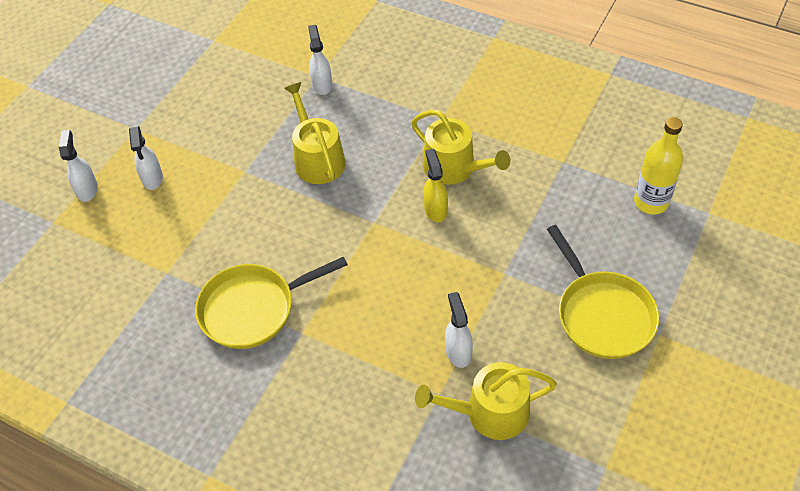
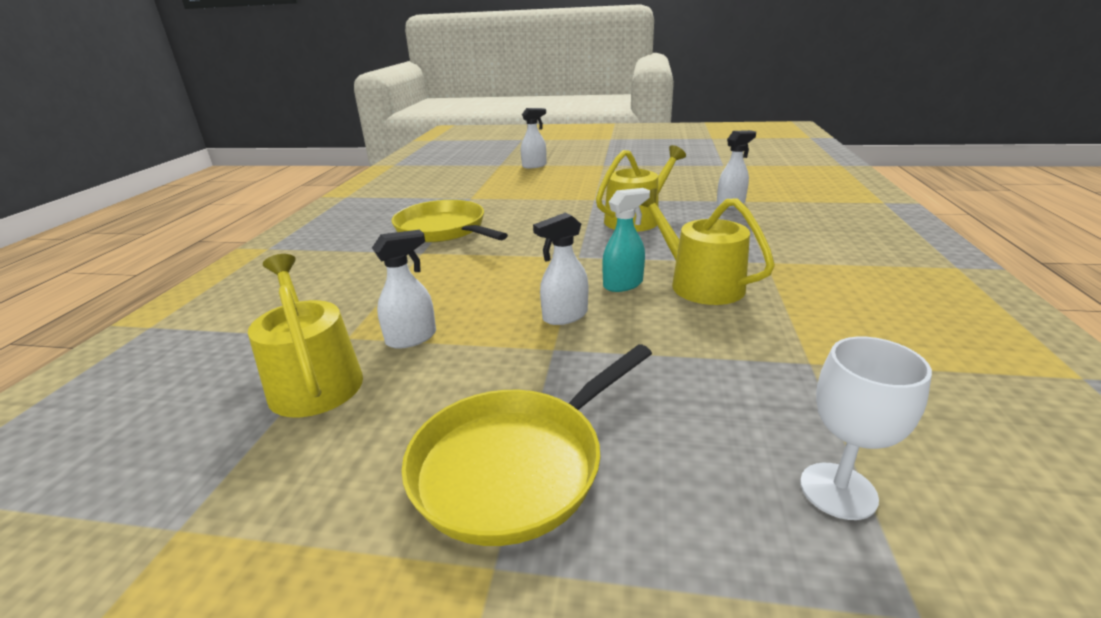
camera: 70 degrees right, 25 degrees down
(152, 179) = (559, 177): white spray bottle -> white spray bottle (564, 316)
(435, 209) = (623, 284): yellow spray bottle -> turquoise spray bottle
(454, 168) = (699, 283): yellow watering can -> yellow watering can turned 120 degrees clockwise
(651, 202) = (838, 490): yellow bottle -> white goblet

